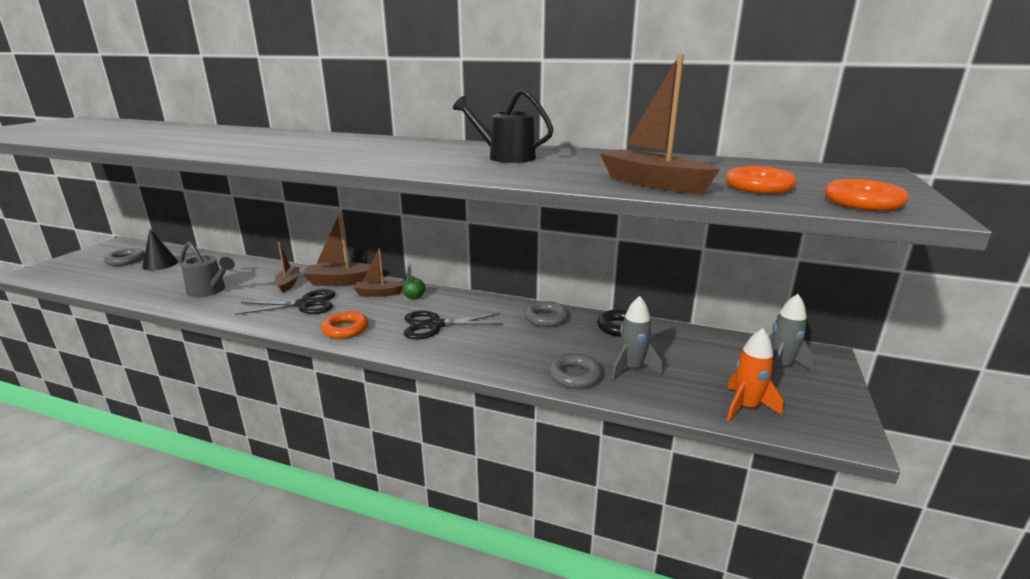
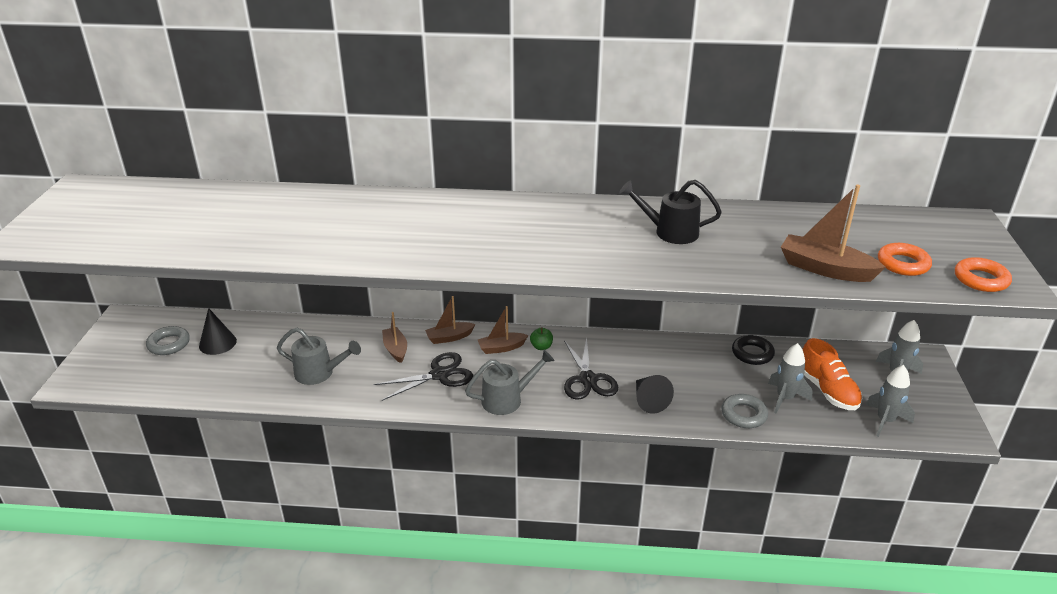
camera: 15 degrees left, 10 degrees up
(341, 282) = (449, 337): brown boat -> brown boat, size x0.64
(345, 329) = (508, 399): orange ring -> grey watering can
(434, 325) = (588, 380): black scissors -> black scissors turned 75 degrees counterclockwise
(481, 349) = (649, 400): none -> black cone
(546, 318) = (683, 353): grey ring -> none
(686, 369) = (827, 390): none -> orange shoe
(745, 407) = (885, 421): orange rocket -> grey rocket

